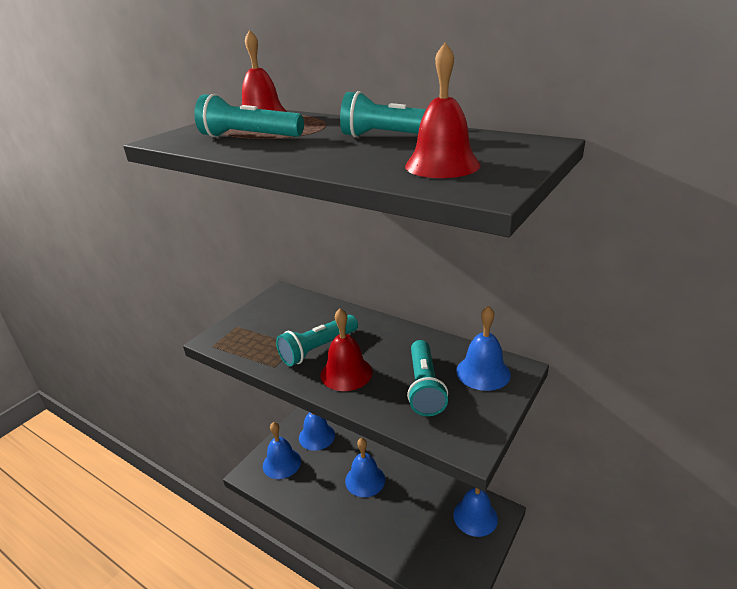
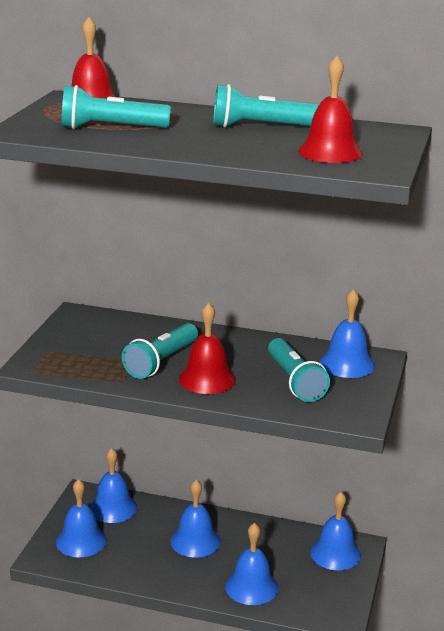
camera: 20 degrees left, 5 degrees down
(393, 538) = (251, 587): none -> blue bell

